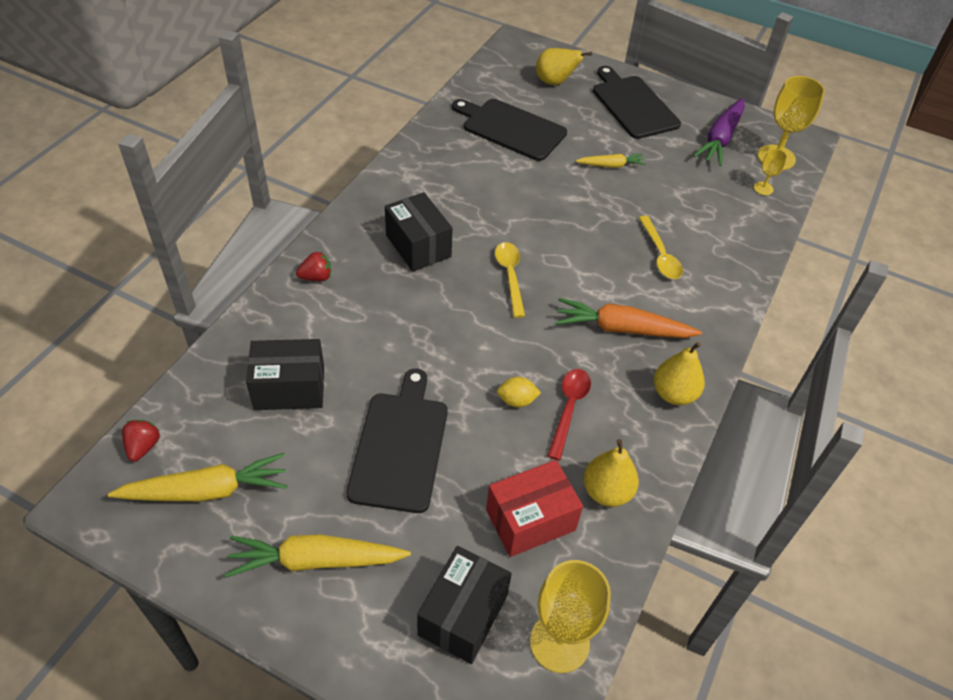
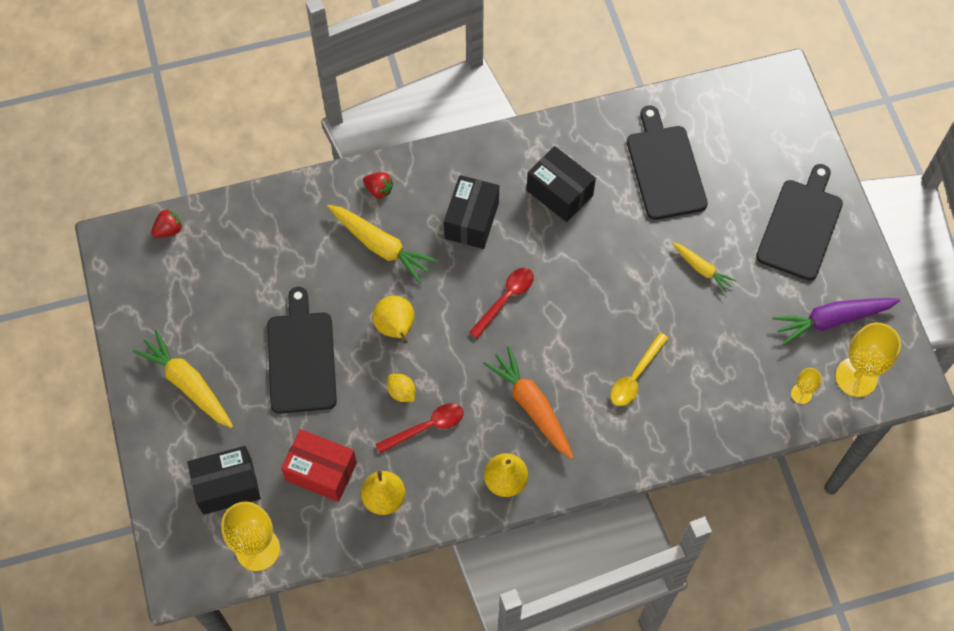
camera: 50 degrees right, 15 degrees up
(207, 490) = (175, 289): yellow carrot -> yellow carrot (381, 246)
(289, 388) = (280, 261): black box -> black box (559, 193)
(400, 446) = (301, 358): black cutting board -> black cutting board turned 60 degrees counterclockwise
(510, 276) = (505, 299): yellow spoon -> red spoon
(555, 82) = (762, 149): yellow pear -> yellow pear (396, 328)

